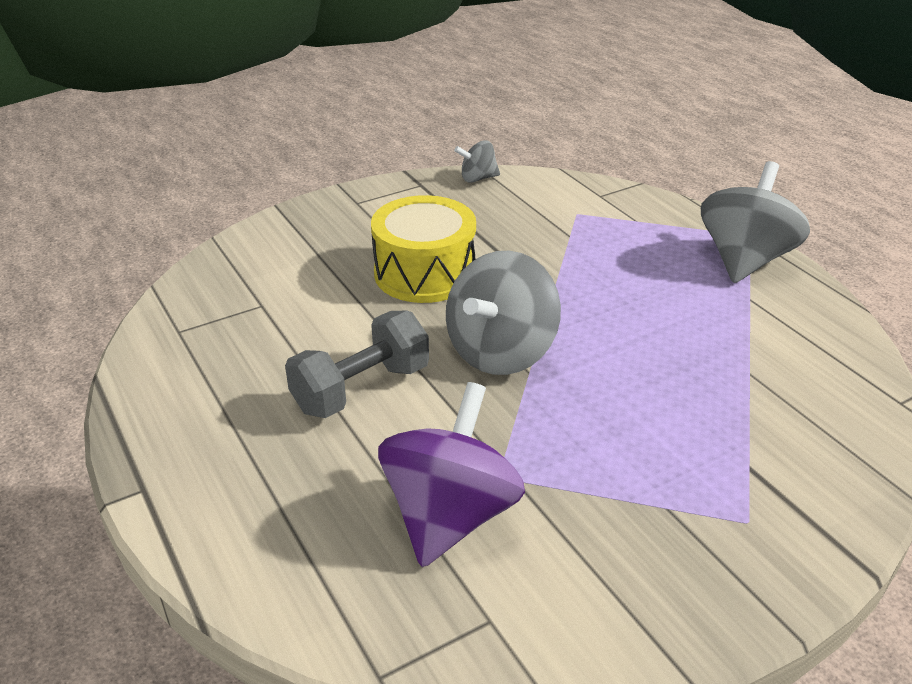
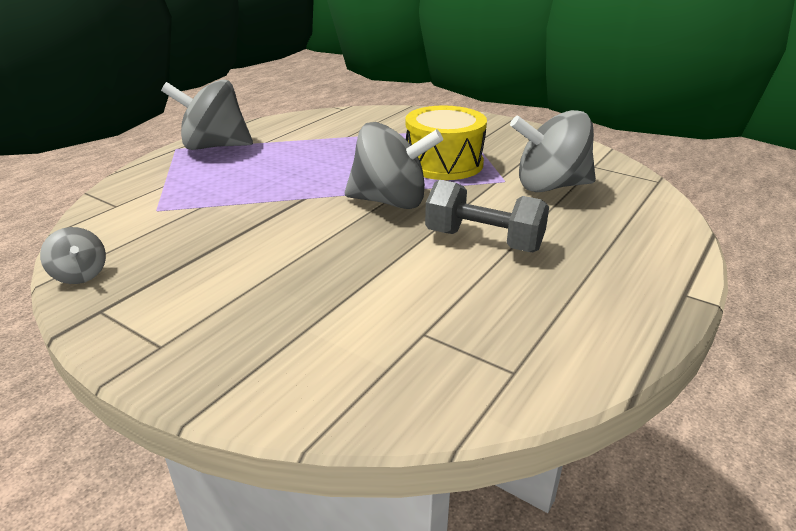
camera: 115 degrees left, 5 degrees down
(424, 273) = (303, 256): yellow drum -> yellow drum (444, 163)
(450, 515) = (550, 186): purple spinning top -> grey spinning top

